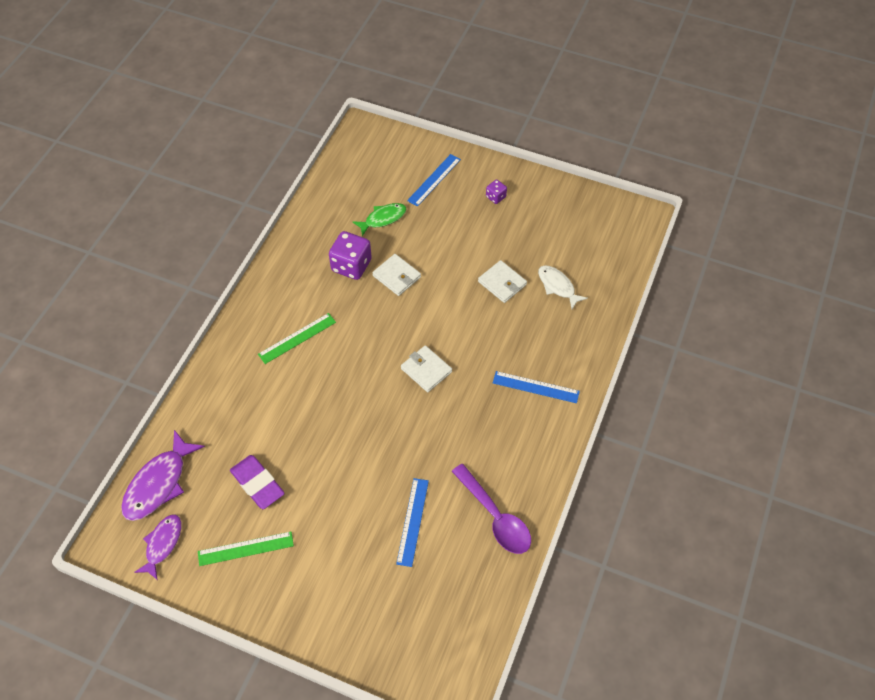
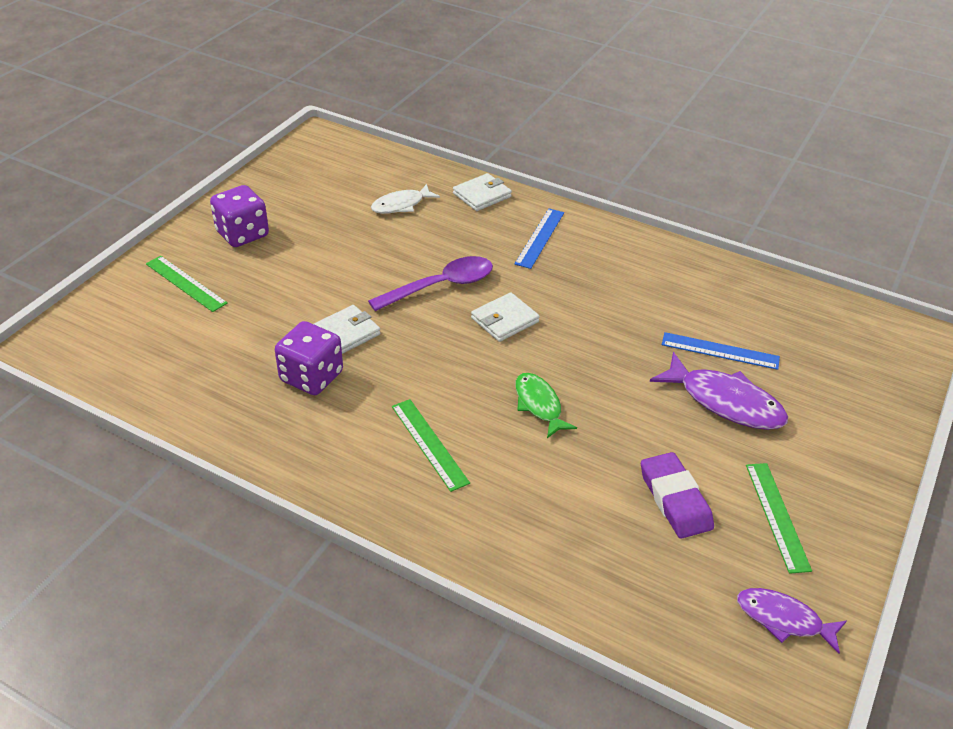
camera: 85 degrees left, 15 degrees down
(159, 483) = (679, 626): purple fish -> purple fish (724, 402)
(257, 484) = (675, 499): purple eraser -> purple eraser turned 75 degrees counterclockwise
(383, 219) = (236, 338): green fish -> green fish (539, 405)
(434, 180) = (185, 283): blue ruler -> green ruler
(495, 197) = (242, 234): purple dice -> purple dice, size x1.97
(495, 517) = (708, 286): purple spoon -> purple spoon (441, 286)
(502, 283) = (384, 245): white wallet -> white wallet (482, 195)

